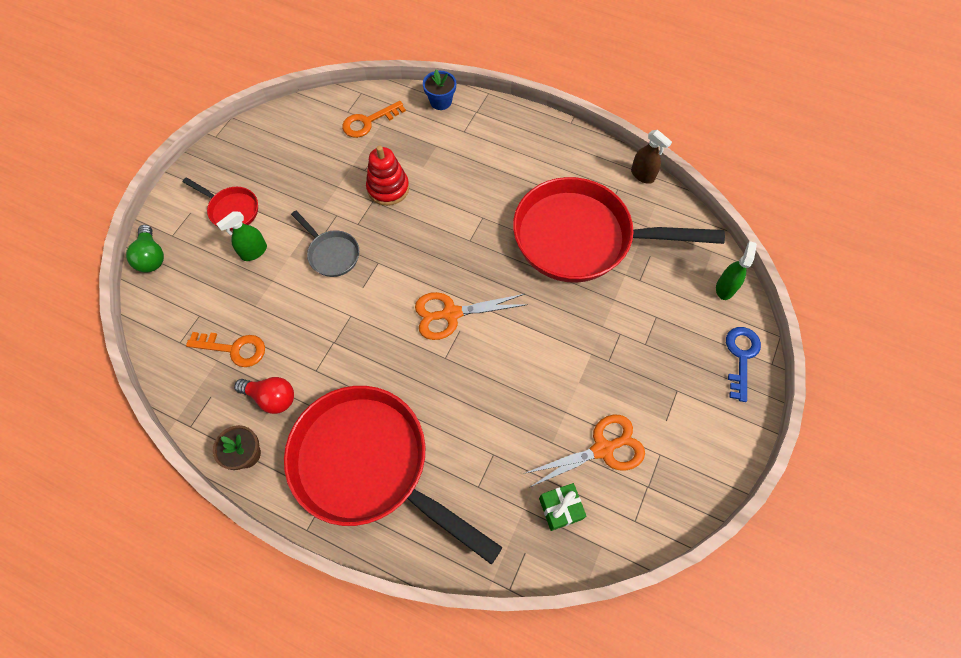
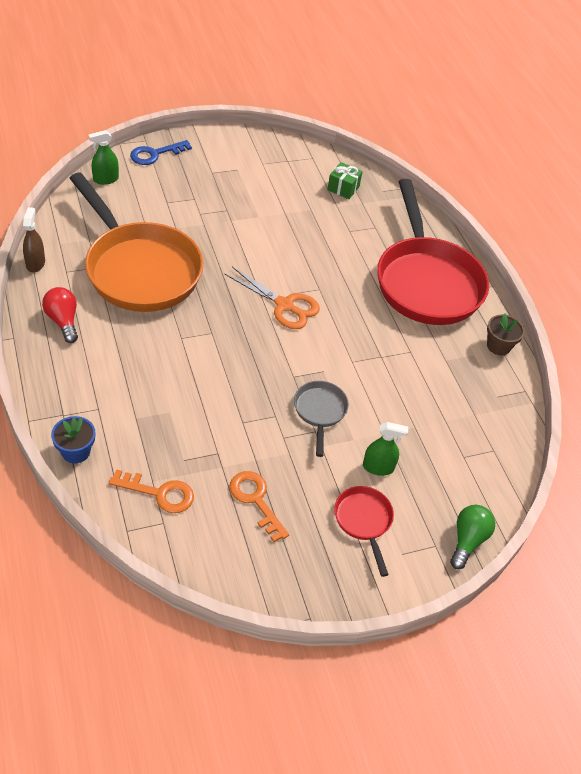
camera: 140 degrees left, 15 degrees down
(234, 349) = (456, 411): orange key -> orange key (256, 500)
(271, 397) = (455, 361): red light bulb -> red light bulb (63, 321)
(388, 188) = (219, 420): red stacking toy -> none
(581, 238) = (139, 269): red pan -> orange pan
(603, 449) = (288, 187): orange scissors -> none

